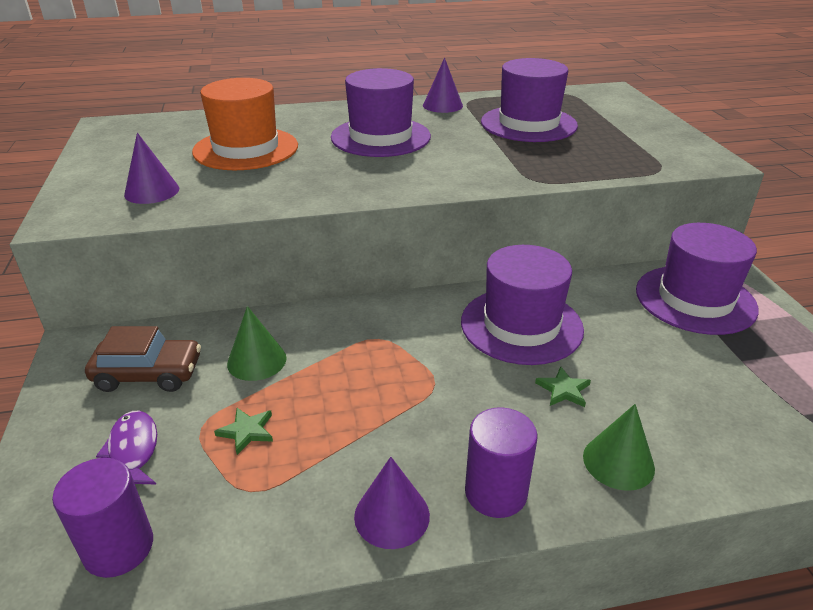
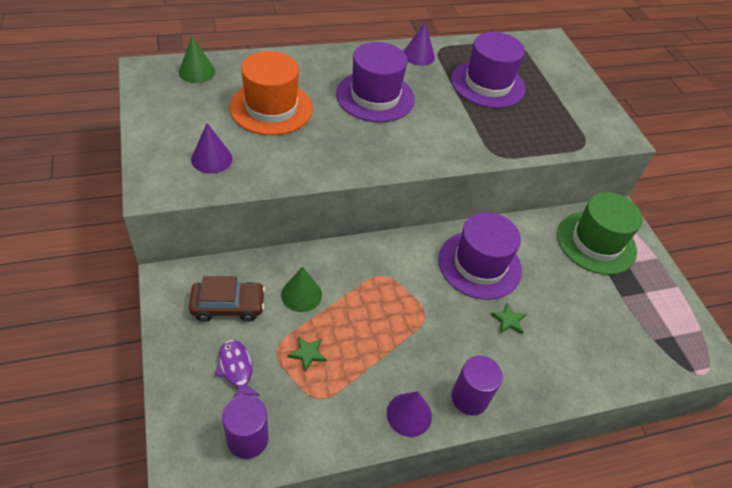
camera: 10 degrees left, 15 degrees up
(618, 462) = (542, 375): green cone -> green cone (197, 72)
(695, 299) = (596, 242): purple hat -> green hat

